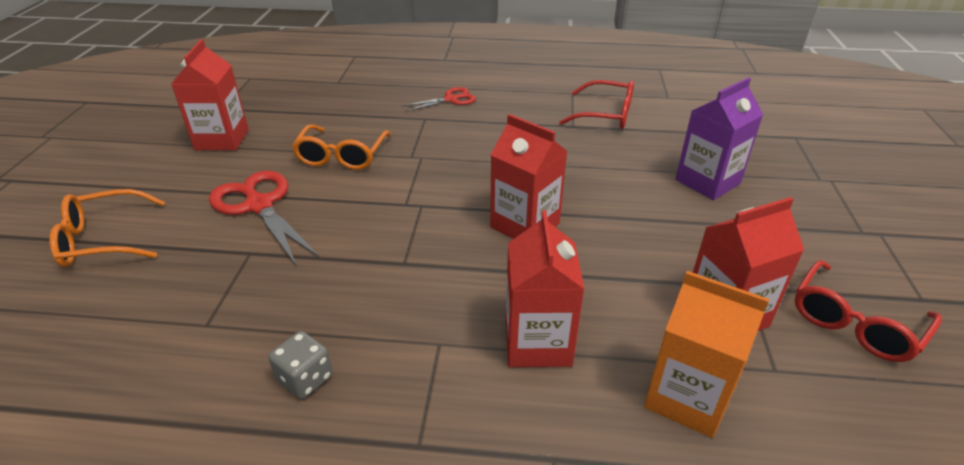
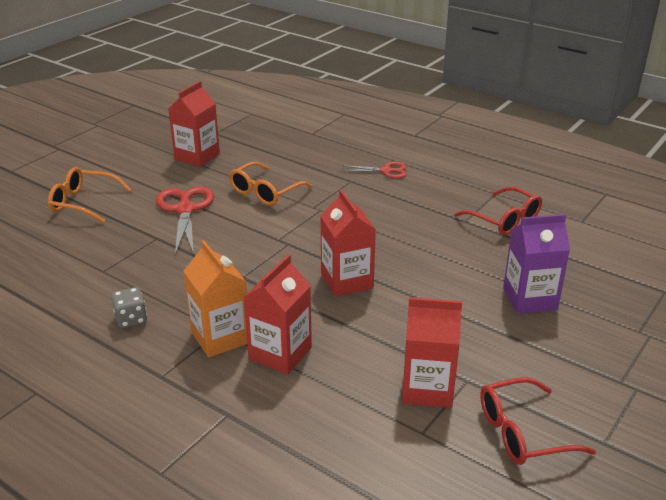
camera: 30 degrees right, 5 degrees down
(687, 397) = (342, 420): orange carton -> orange carton (220, 337)

